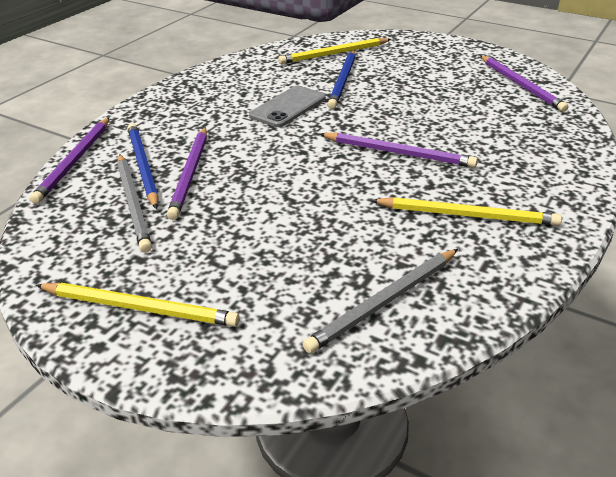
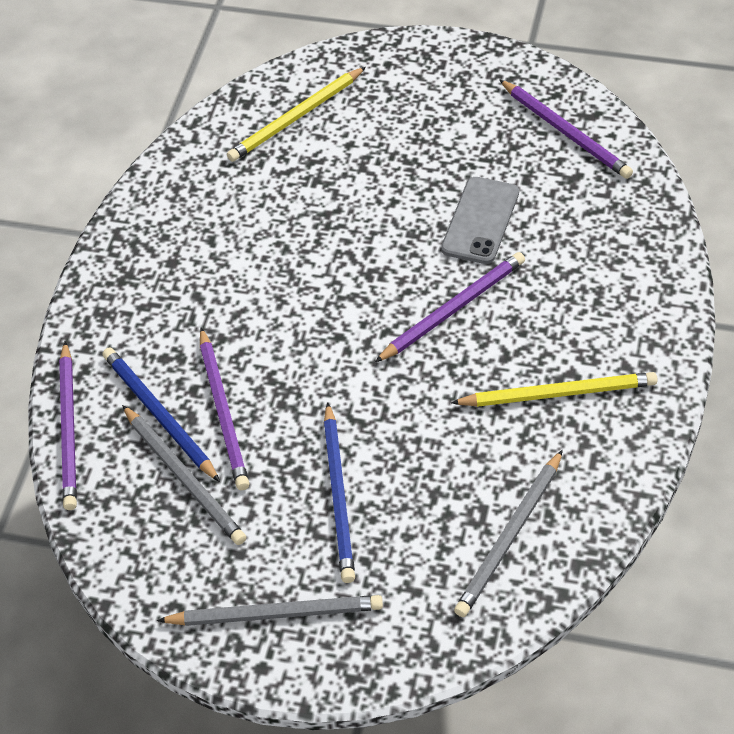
camera: 15 degrees left, 15 degrees up
(140, 308) = (276, 614): yellow pencil -> grey pencil
(288, 107) = (284, 255): grey phone -> grey phone (480, 221)
(343, 81) = (333, 180): blue pencil -> blue pencil (339, 496)
(399, 153) = (453, 309): purple pencil -> purple pencil turned 45 degrees counterclockwise

